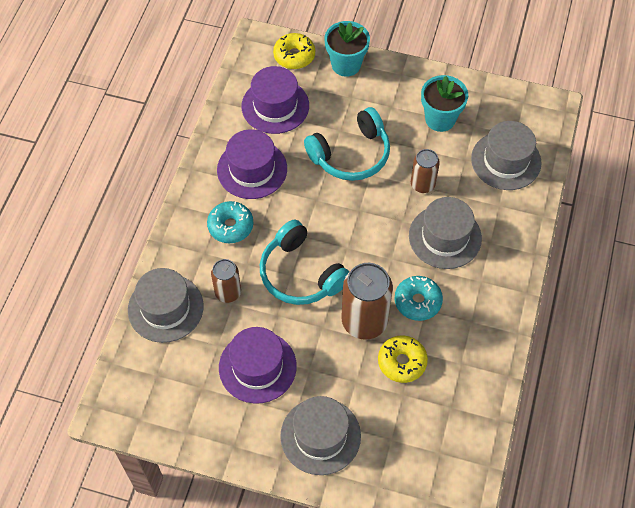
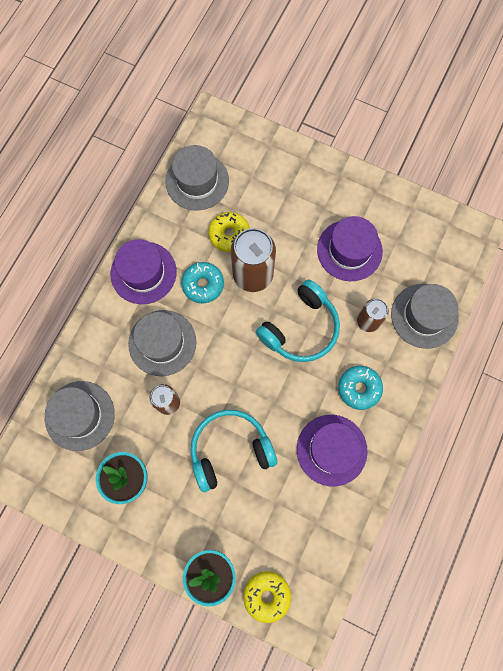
camera: 170 degrees left, 15 degrees up
(275, 106) = (297, 527): purple hat -> purple hat (143, 272)
(300, 274) = (300, 328): turquoise headphones -> turquoise headphones turned 75 degrees clockwise
(320, 436) = (306, 187): grey hat -> grey hat (197, 181)

